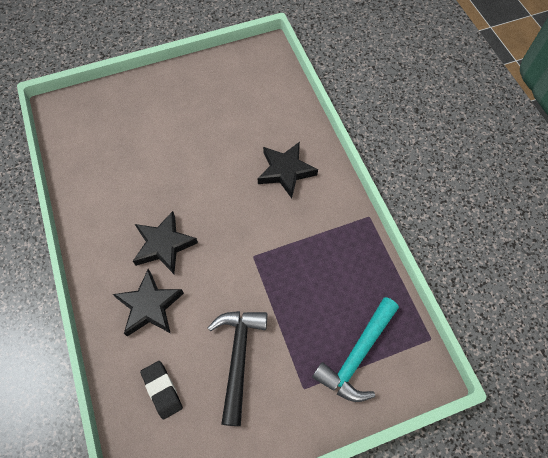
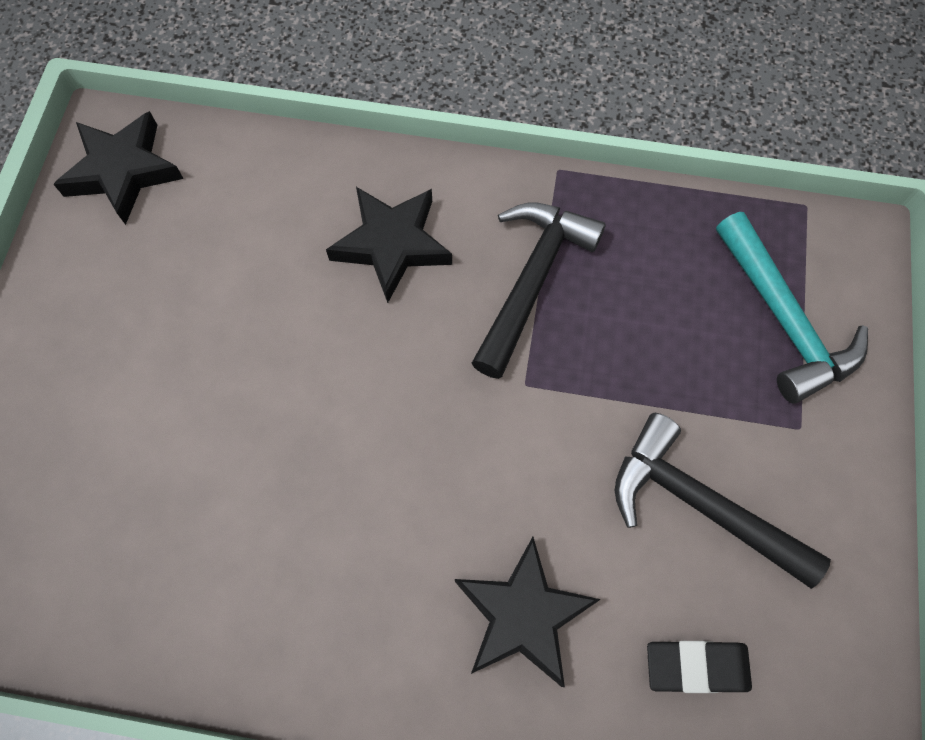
camera: 60 degrees left, 5 degrees up
(164, 245) = (411, 530): black star -> black star (123, 171)
(305, 234) = (532, 280): none -> black hammer

